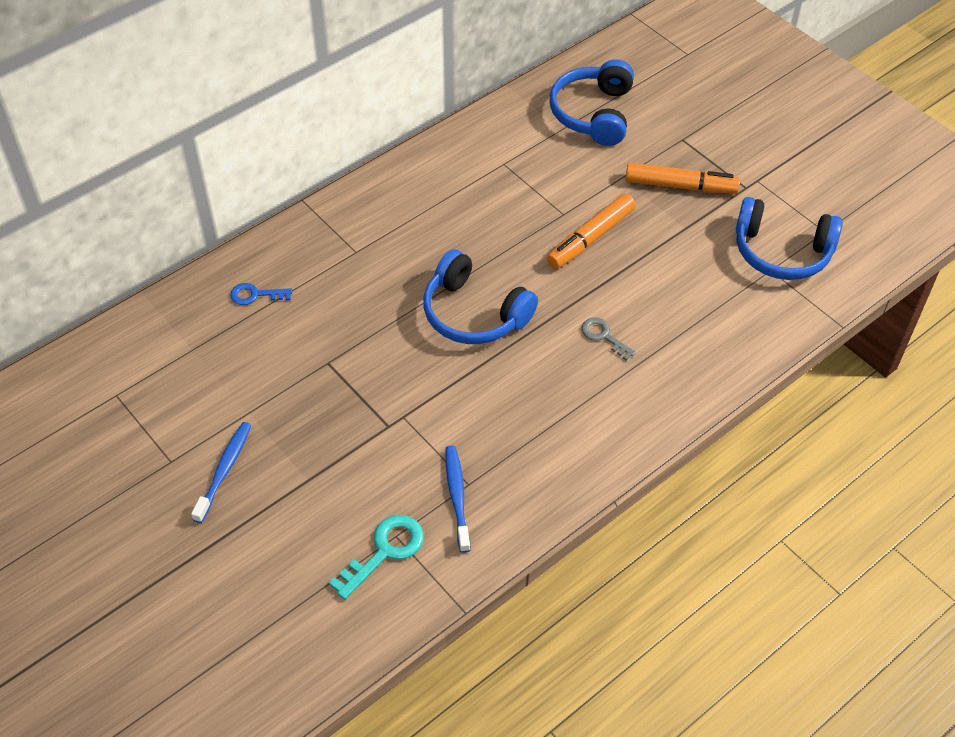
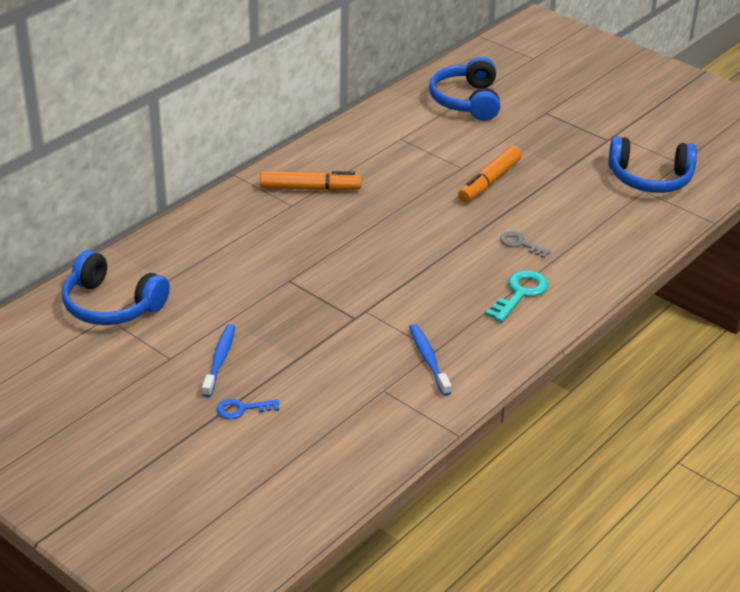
camera: 10 degrees left, 15 degrees down
(255, 295) = (212, 240): blue key -> blue key (242, 409)
(384, 551) = (377, 401): turquoise key -> turquoise key (520, 293)
(474, 314) = (406, 238): blue headphones -> blue headphones (111, 305)
(680, 186) = (553, 142): orange marker -> orange marker (310, 189)

